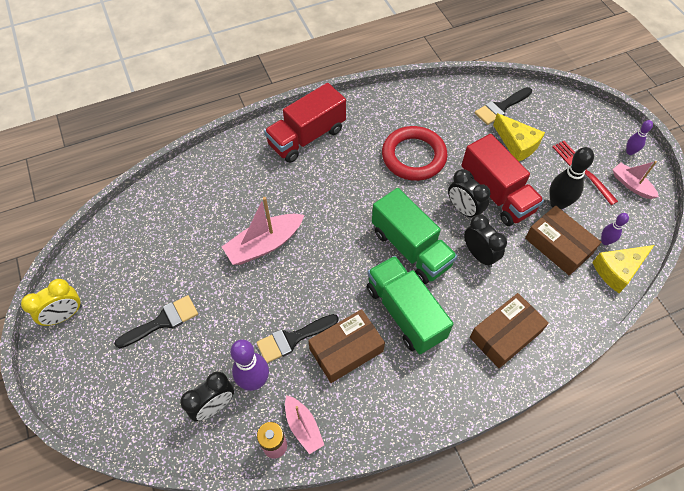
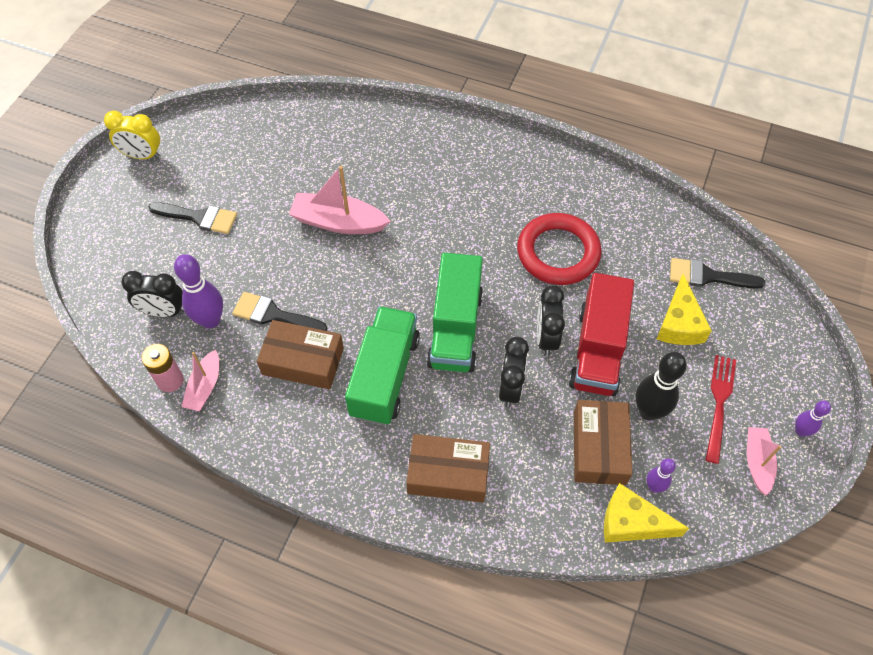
camera: 45 degrees right, 0 degrees up
(306, 137) = (480, 159): red truck -> none

